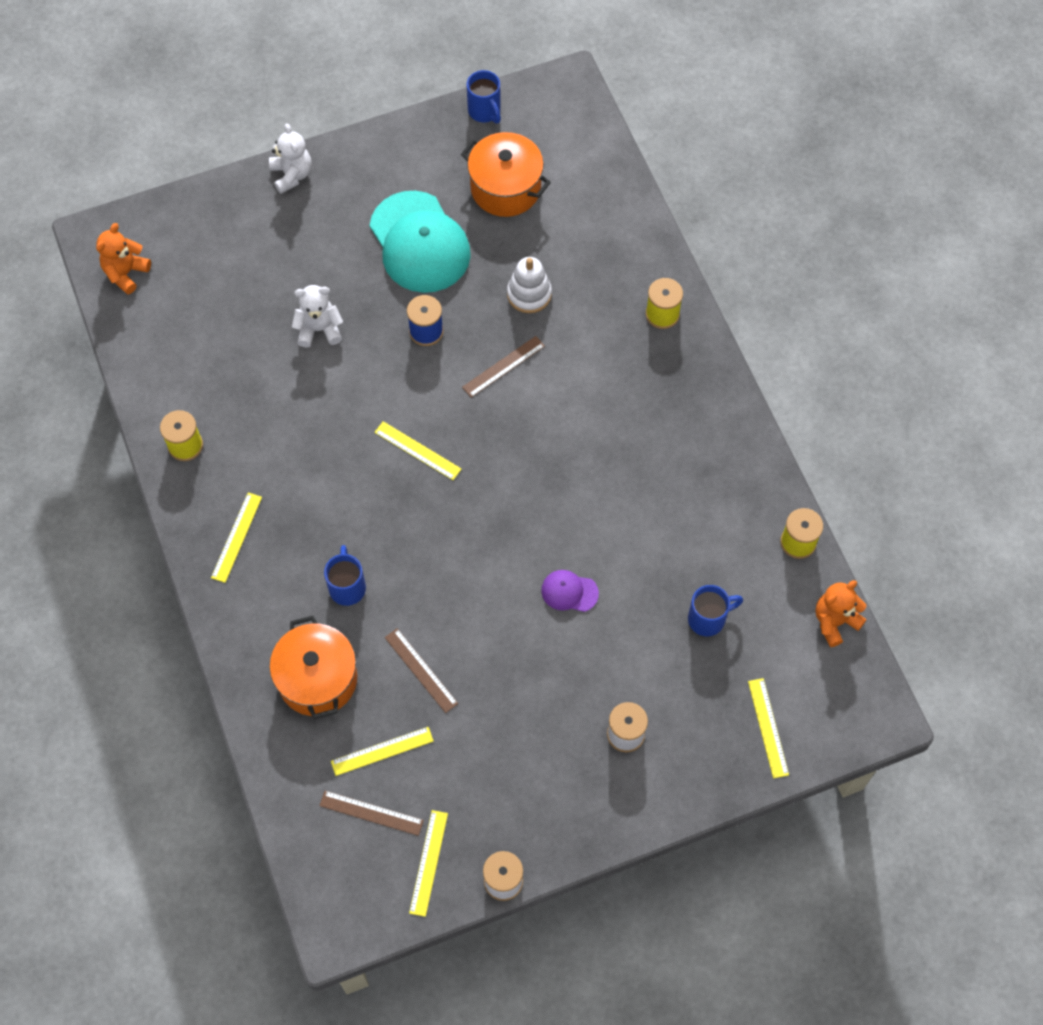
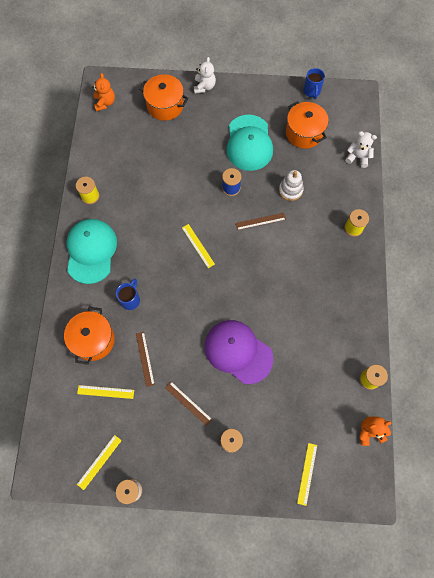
camera: 25 degrees right, 5 degrees up
(126, 273) = (105, 103): orange teddy bear -> orange teddy bear turned 120 degrees clockwise
(236, 537) = (91, 251): yellow ruler -> turquoise cap
(238, 235) = (165, 105): none -> orange pot
(319, 329) = (180, 166): white teddy bear -> white teddy bear (357, 157)
(371, 813) = (84, 421): brown ruler -> brown ruler (188, 403)
(569, 592) = (238, 351): purple cap -> purple cap, size x2.27
(708, 619) = (303, 399): blue mug -> none

